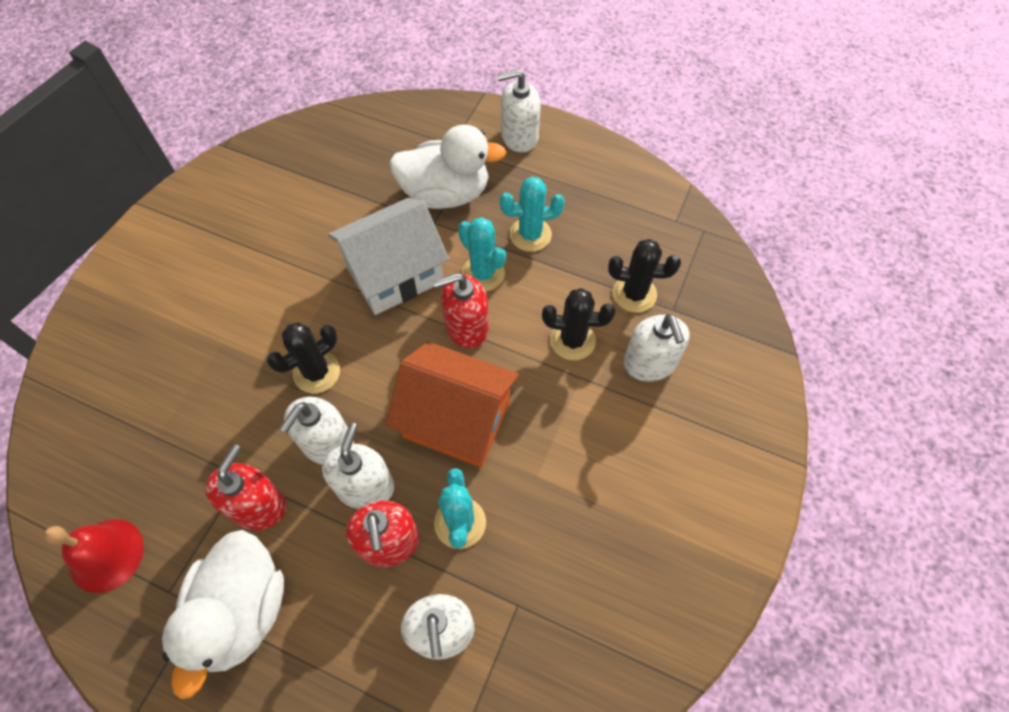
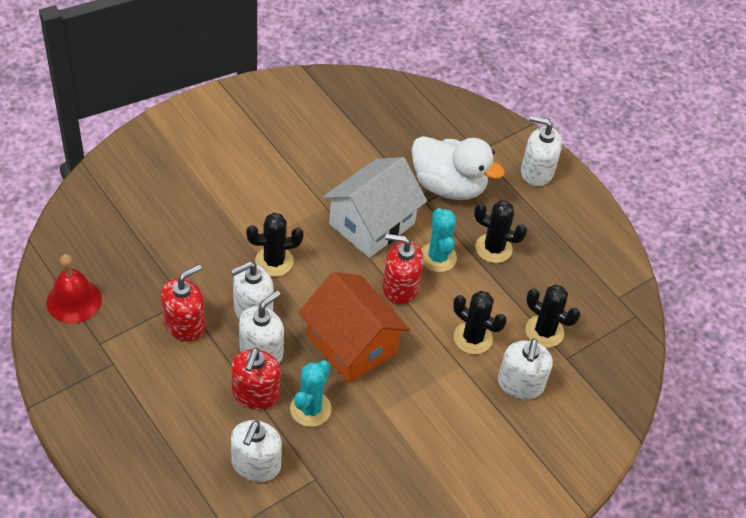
camera: 25 degrees right, 10 degrees down
(242, 611) = (138, 380): white duck -> none
(394, 274) = (372, 224): white house -> white house turned 45 degrees counterclockwise
(530, 235) = (493, 248): turquoise cactus -> black cactus

